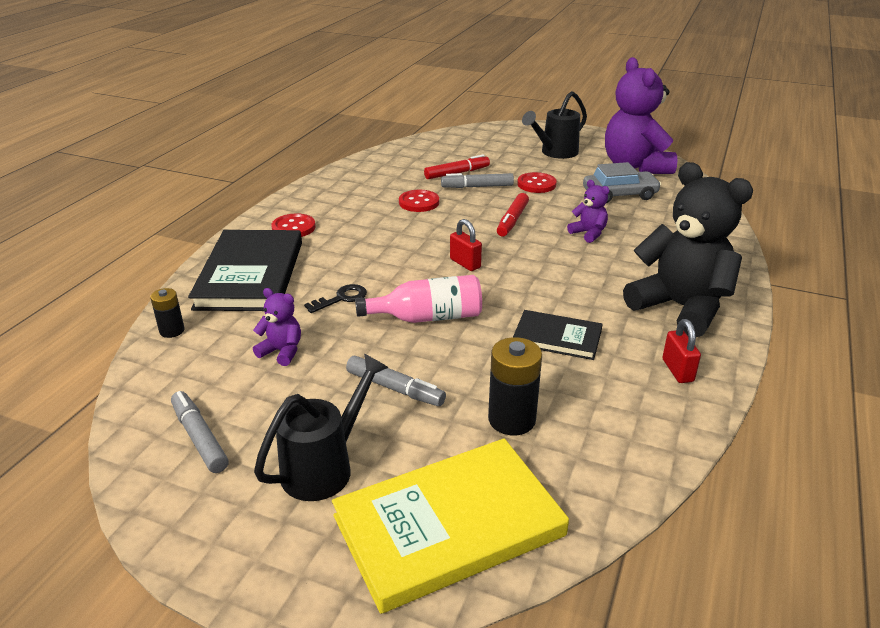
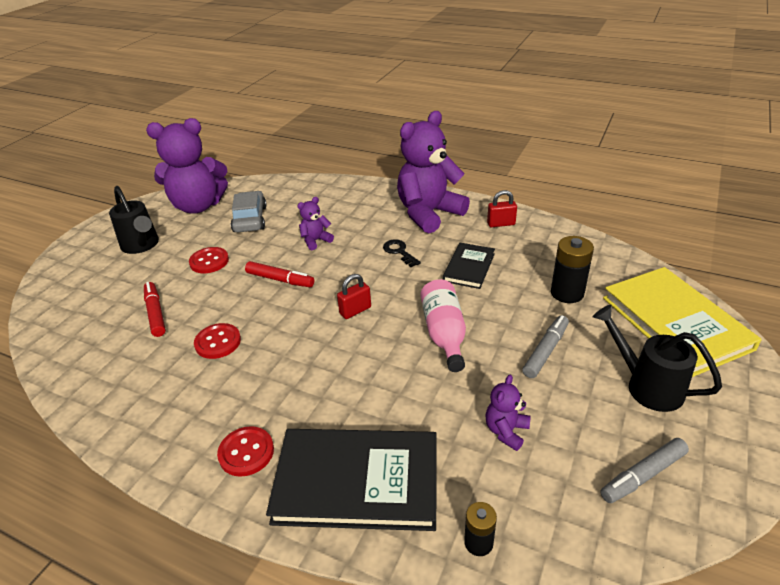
camera: 85 degrees left, 5 degrees up
(341, 298) = (412, 394): black key -> black key (399, 252)
(477, 187) = (197, 299): grey marker -> none
(680, 307) = (429, 213): black teddy bear -> purple teddy bear

